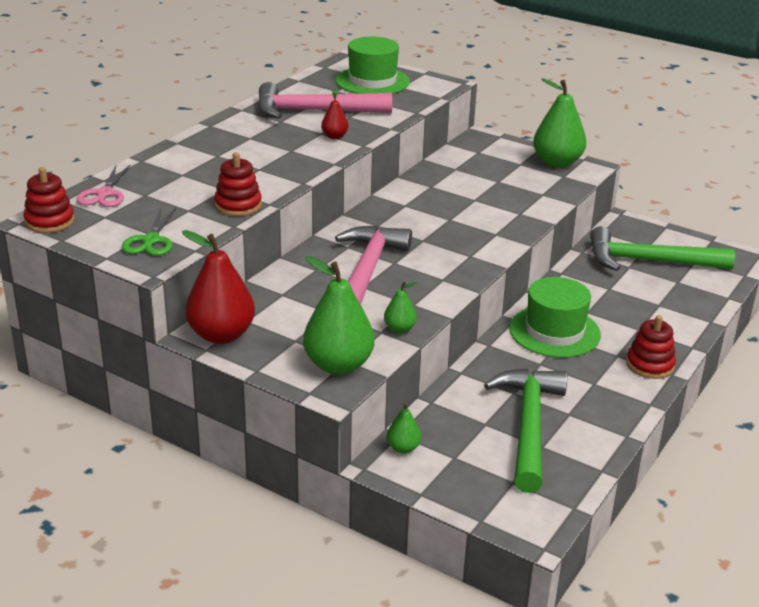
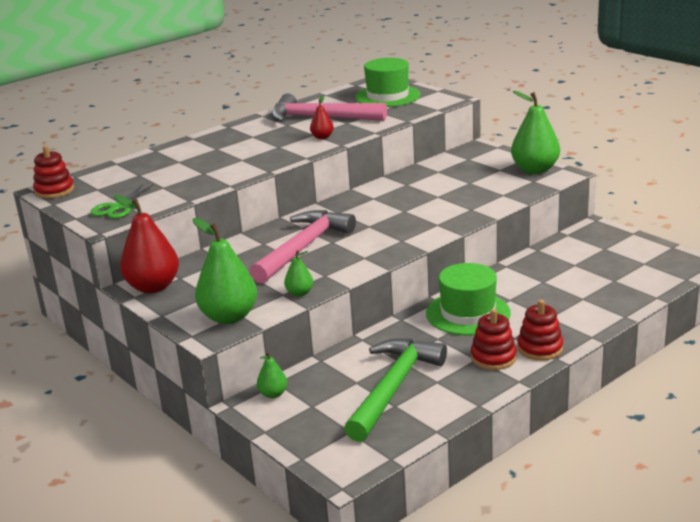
camera: 20 degrees right, 5 degrees down
(104, 194) = (109, 173): pink scissors -> none
(238, 205) = (204, 185): red stacking toy -> red stacking toy (493, 357)
(649, 261) = (597, 261): green hammer -> none

